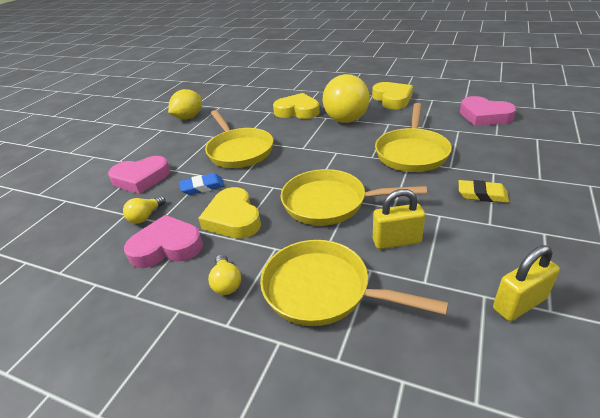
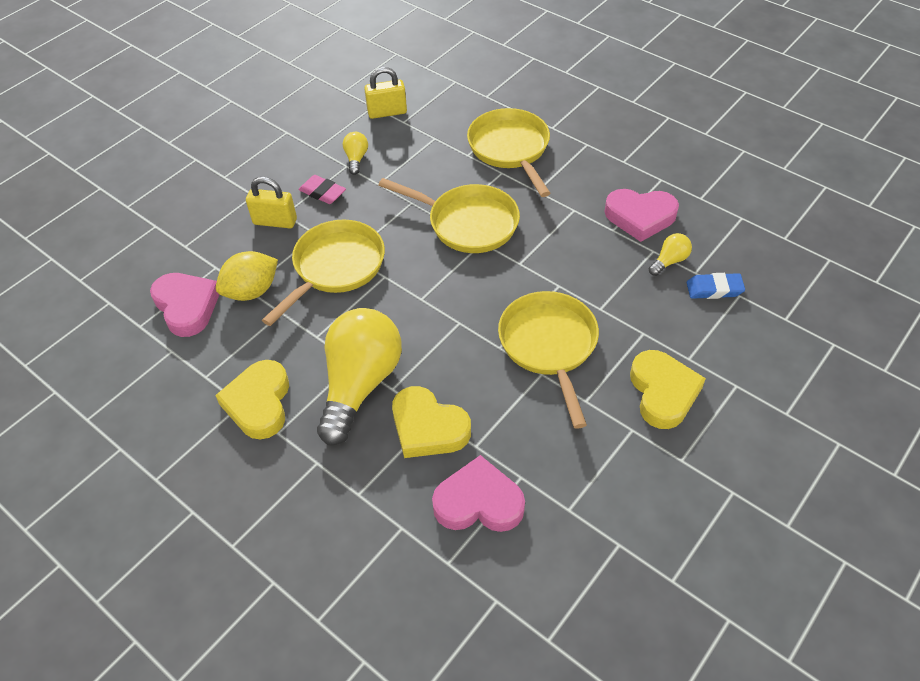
camera: 165 degrees left, 15 degrees up
(141, 178) = (690, 329): pink heart -> pink heart (478, 502)
(188, 117) = (632, 487): yellow lemon -> yellow lemon (252, 291)
(202, 187) = (604, 288): blue eraser -> blue eraser (714, 289)
(226, 283) = (584, 171): yellow light bulb -> yellow light bulb (356, 159)
(233, 218) = (572, 232): yellow heart -> yellow heart (663, 392)
(323, 290) = (510, 149): yellow pan -> yellow pan turned 150 degrees counterclockwise
(396, 241) = (432, 170): yellow padlock -> yellow padlock (275, 222)
(482, 195) = (322, 192): yellow eraser -> pink eraser

